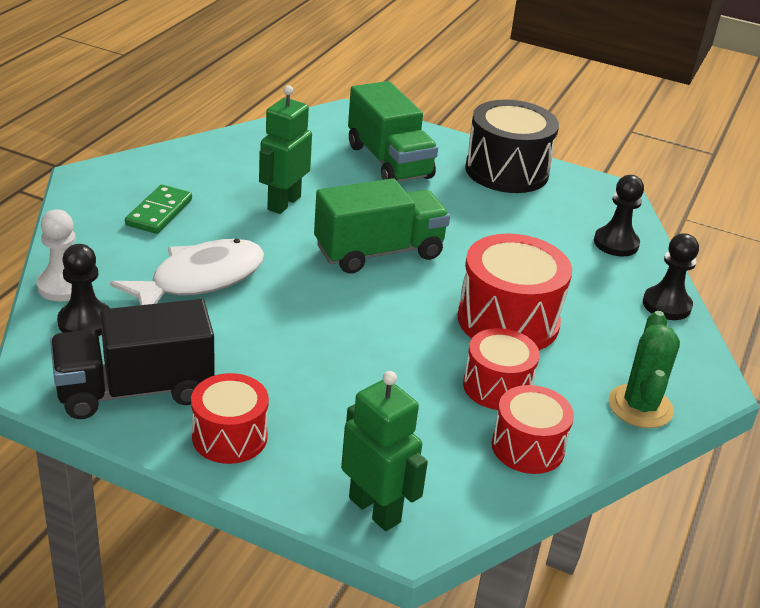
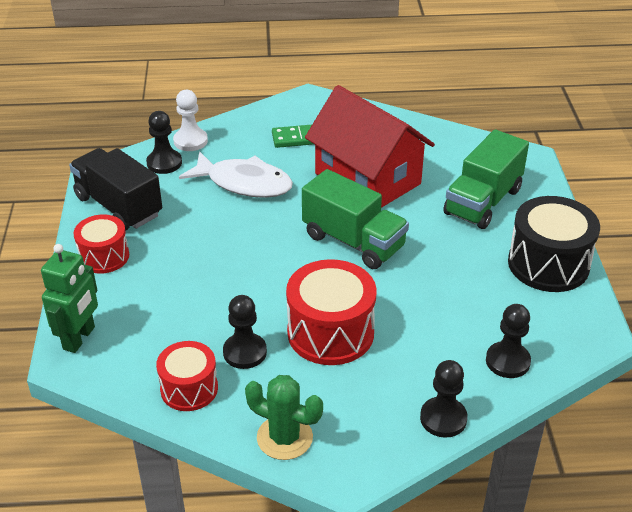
camera: 65 degrees right, 5 degrees up
(283, 203) = (367, 179): green robot -> red house
(497, 387) = (245, 352): red drum -> black pawn
(640, 406) = (284, 437): green cactus -> green cactus turned 45 degrees clockwise

